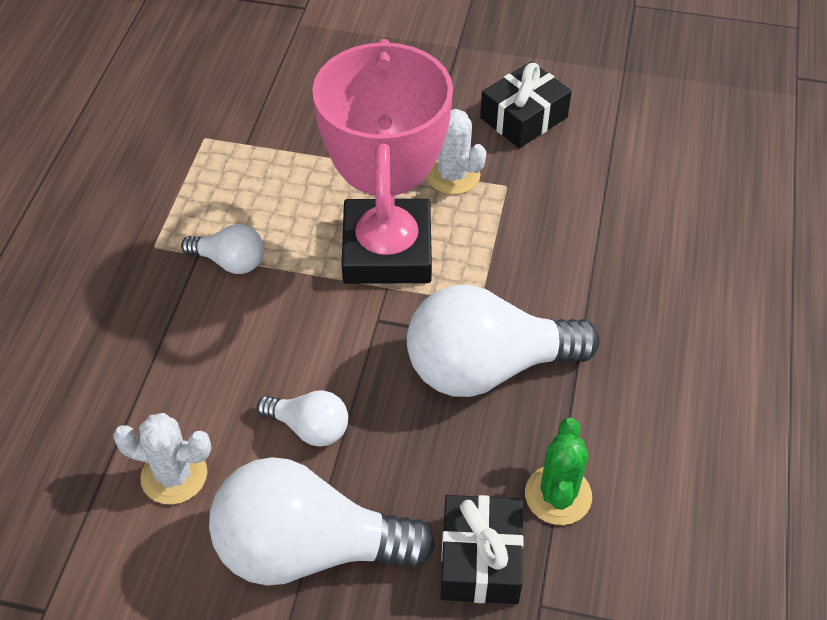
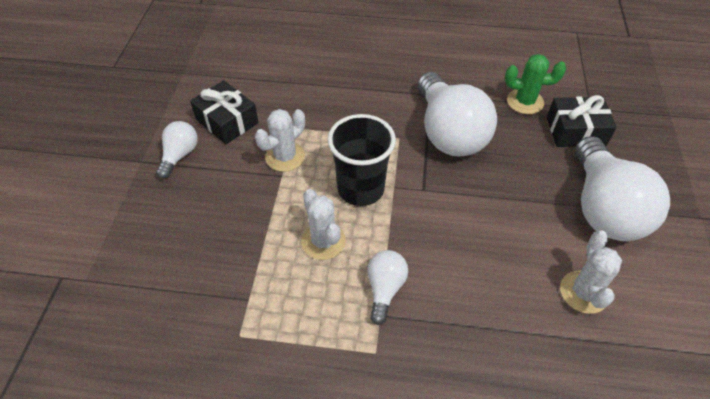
camera: 95 degrees left, 0 degrees up
(309, 208) = (323, 241): none -> white cactus
(309, 428) = (519, 217): white light bulb -> white light bulb (180, 155)
(387, 250) = (360, 189): pink trophy -> black cup

